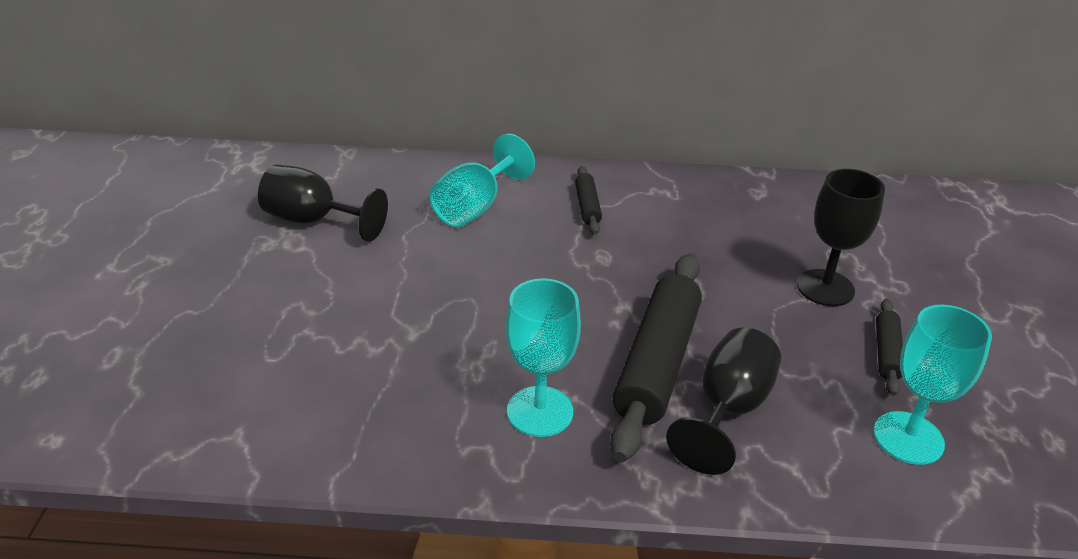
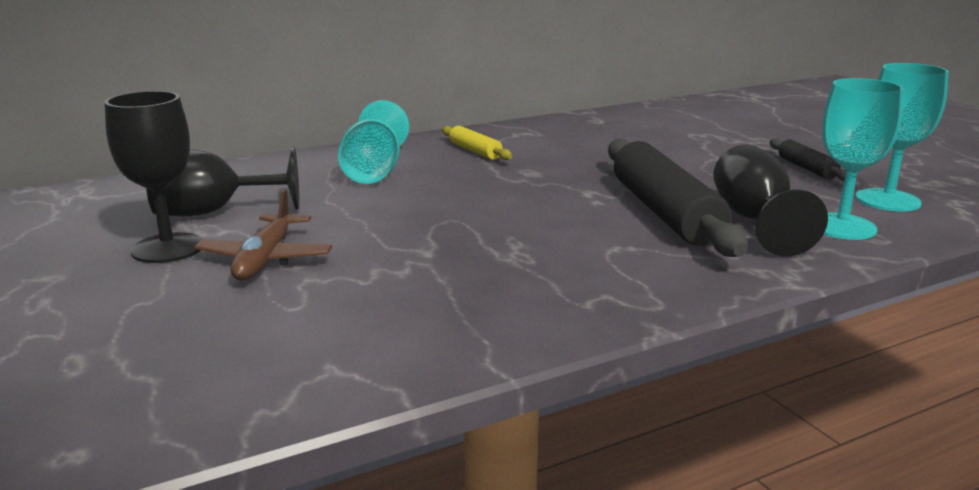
camera: 30 degrees left, 15 degrees down
(300, 294) = (265, 259): none -> brown plane
(540, 411) = (616, 262): turquoise goblet -> turquoise goblet (841, 226)
(587, 206) = (475, 151): black rolling pin -> yellow rolling pin
(825, 288) = (717, 150): black goblet -> black goblet (168, 248)

